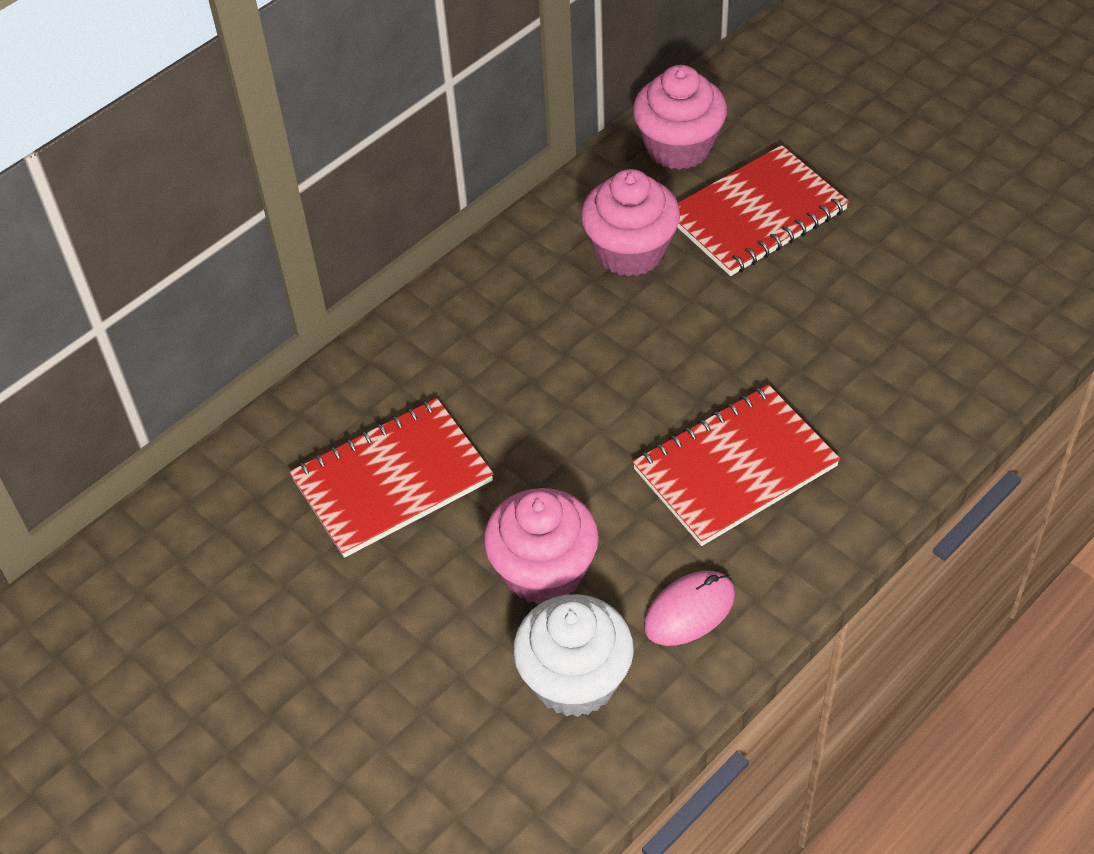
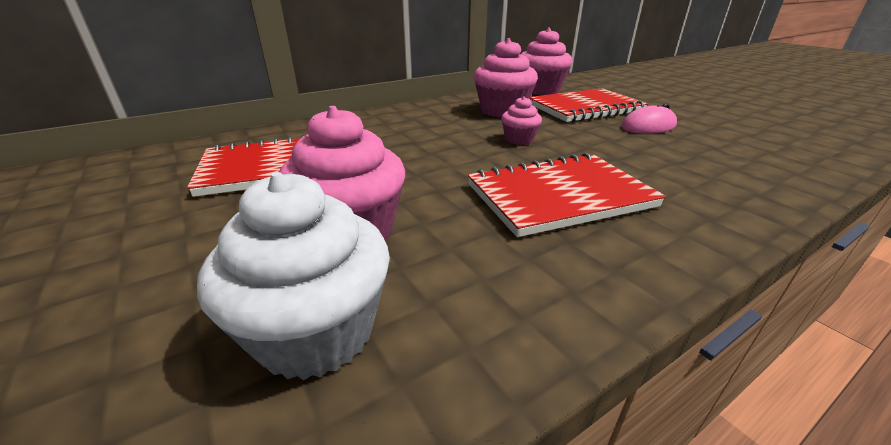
camera: 10 degrees right, 20 degrees down
(671, 344) = (519, 139): none -> pink cupcake
(689, 610) = (489, 287): pink mouse -> pink mouse (648, 126)

